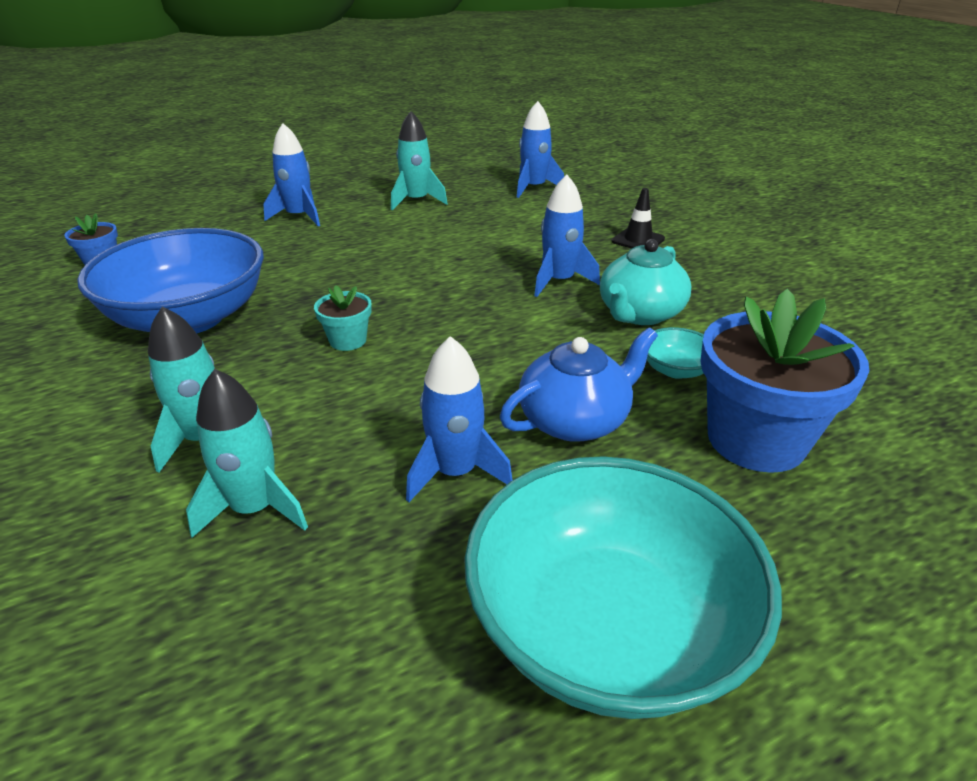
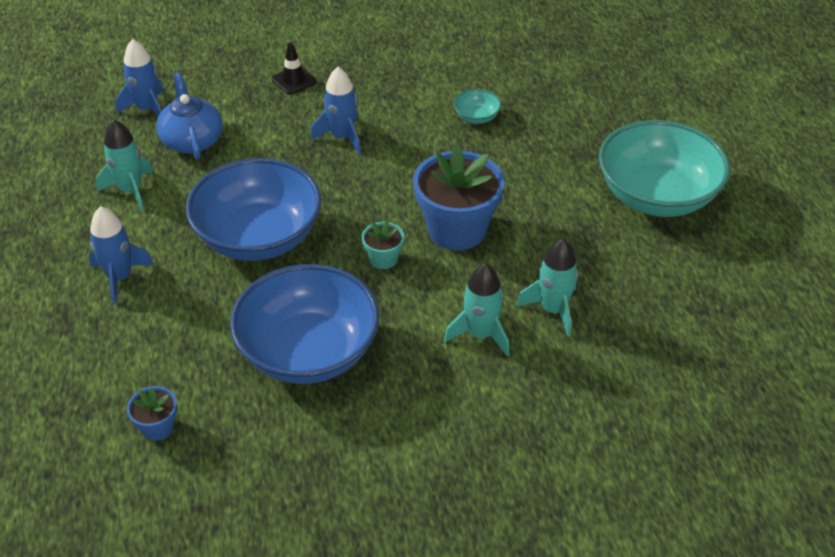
camera: 75 degrees left, 10 degrees up
(368, 264) = (258, 237): none -> blue bowl
(455, 472) = (544, 226): blue rocket -> none
(575, 420) = (512, 170): blue teapot -> blue teapot (192, 140)
(639, 314) = (405, 112): turquoise teapot -> none
(756, 440) = (549, 110): blue flower pot -> blue flower pot (457, 229)

